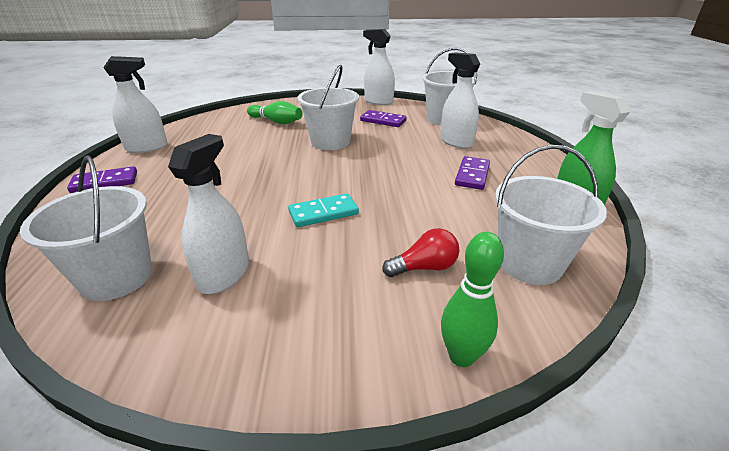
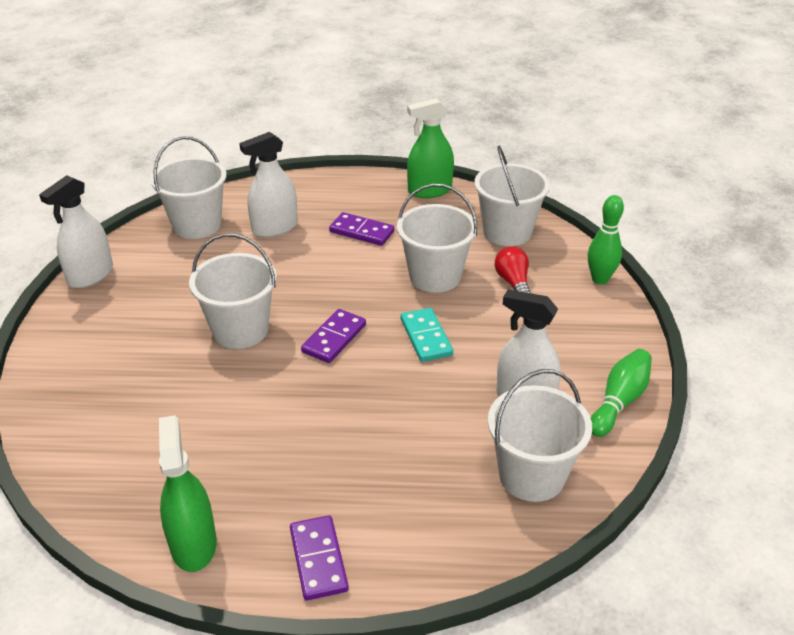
camera: 85 degrees left, 5 degrees up
(147, 147) = (193, 544): white spray bottle -> green spray bottle
(276, 122) = (134, 390): green bowling pin -> green bowling pin (619, 401)
(383, 121) = (179, 278): purple domino -> purple domino (334, 338)
(418, 215) = (435, 276): none -> white bucket

